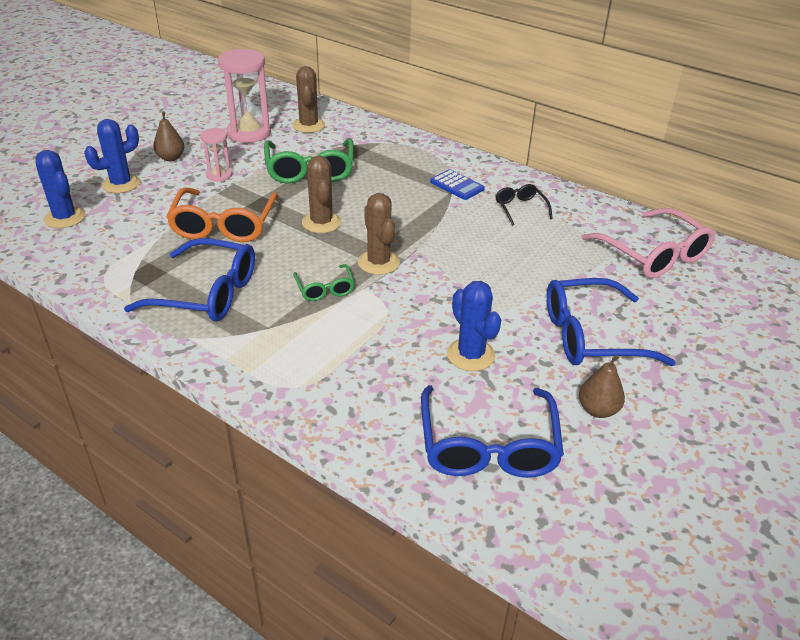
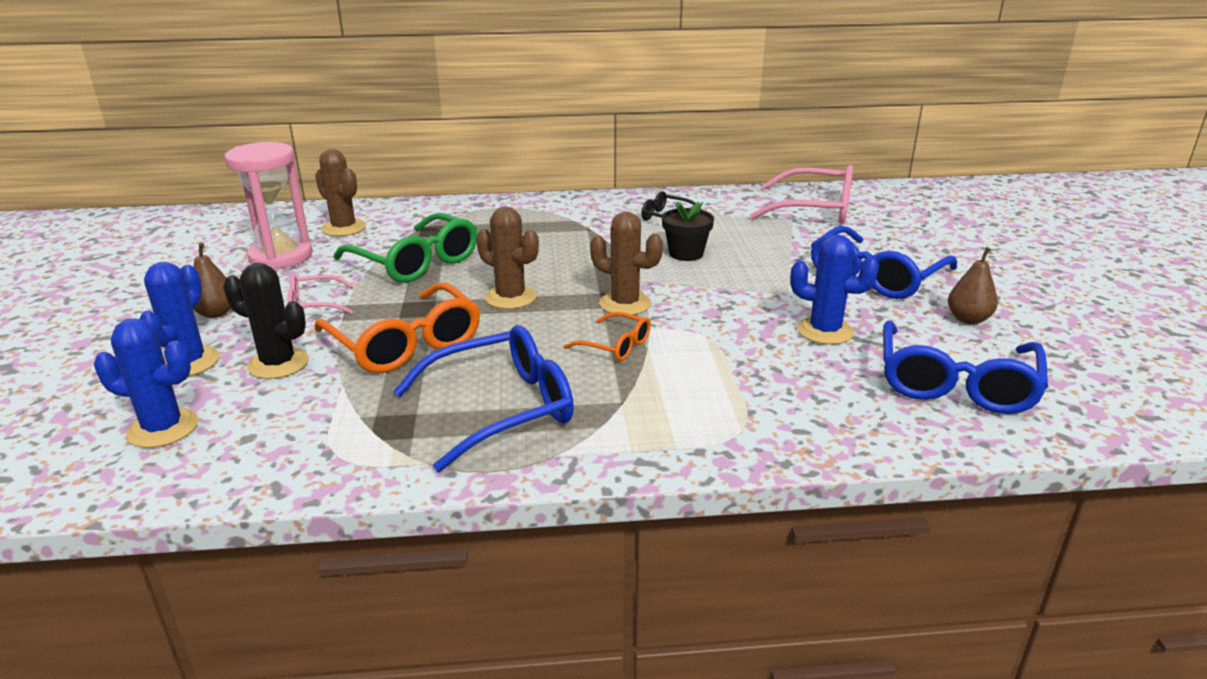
camera: 40 degrees left, 10 degrees down
(153, 206) = (278, 364): none -> black cactus
(219, 175) = (314, 304): pink hourglass -> pink glasses
(325, 289) = (616, 346): green glasses -> orange glasses
(457, 185) = (584, 222): blue calculator -> none
(483, 244) = (686, 253): none -> black flower pot
(488, 446) = (955, 383): blue glasses -> blue glasses turned 60 degrees clockwise

